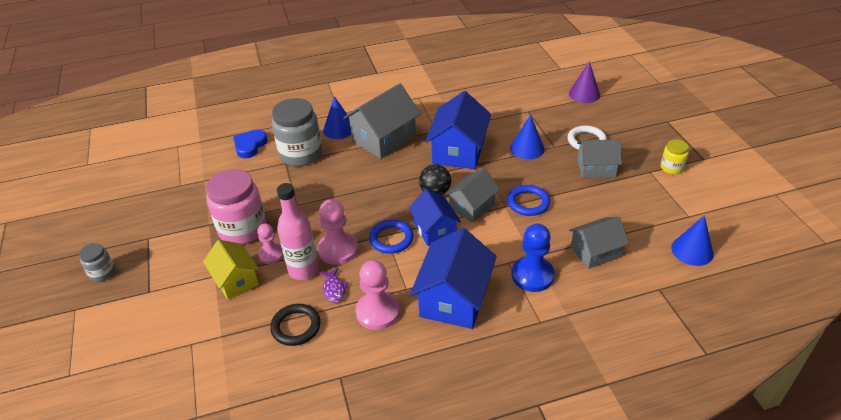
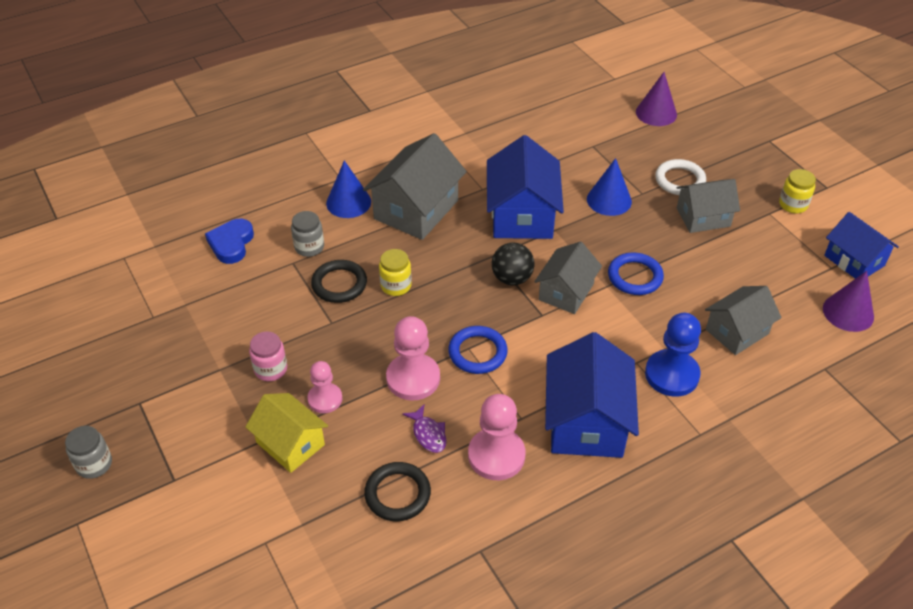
camera: 15 degrees left, 5 degrees up
(242, 229) = (271, 369): pink jar -> pink jar, size x0.50
(301, 154) = (309, 247): grey jar -> grey jar, size x0.50
(303, 270) = (377, 414): pink bottle -> none
(311, 180) = (339, 284): none -> black ring
(350, 186) = (396, 286): none -> yellow jar
(434, 229) = (529, 331): blue house -> blue house (854, 260)
(692, 250) = (848, 312): blue cone -> purple cone

